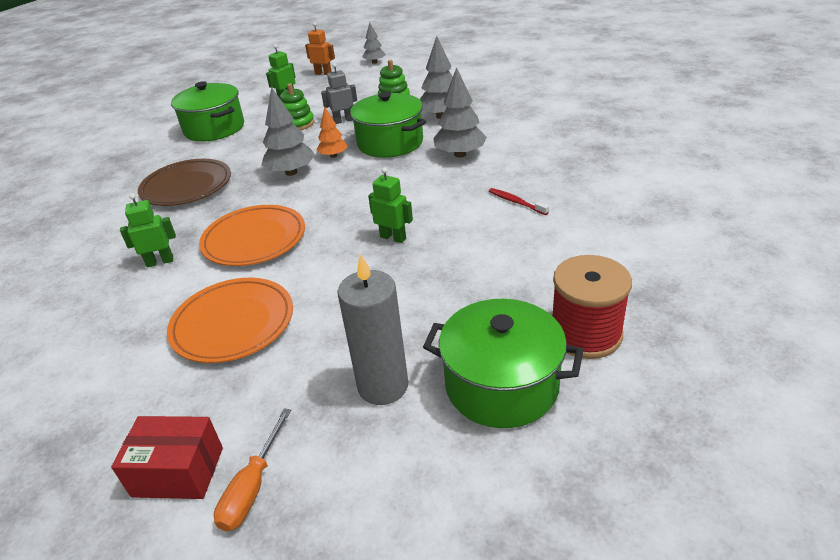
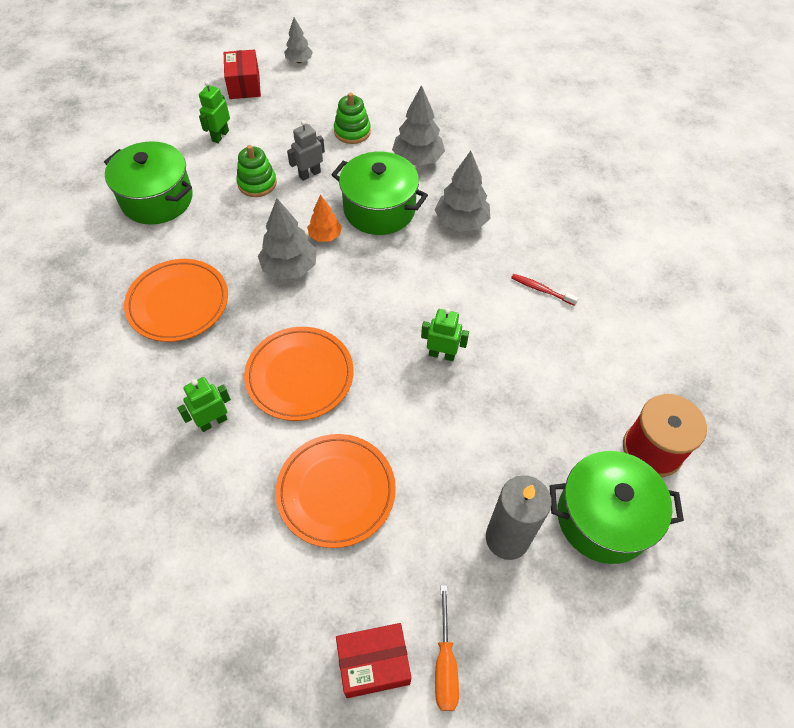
camera: 20 degrees left, 20 degrees up
(186, 186) = (178, 303): brown plate -> orange plate
(323, 73) = (244, 85): orange robot -> red box

